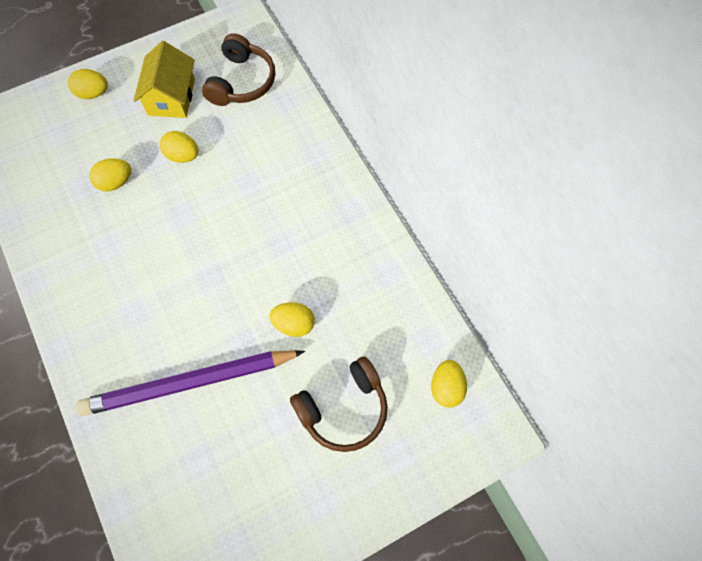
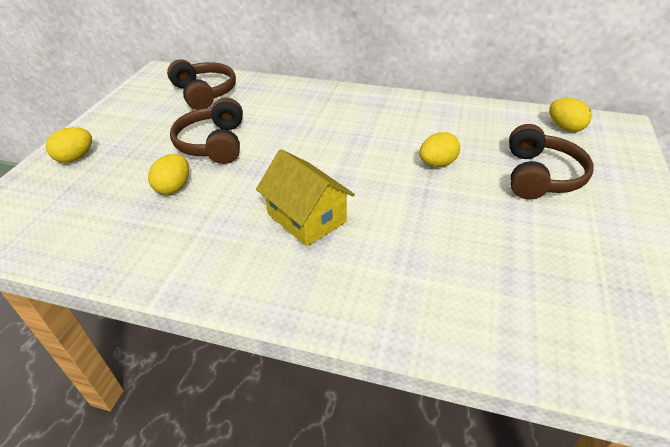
camera: 45 degrees left, 25 degrees down
(171, 97) = (156, 125): yellow house -> yellow house (306, 218)
(183, 156) = (213, 144): yellow egg -> brown headphones
(189, 383) = (427, 244): purple pencil -> none

